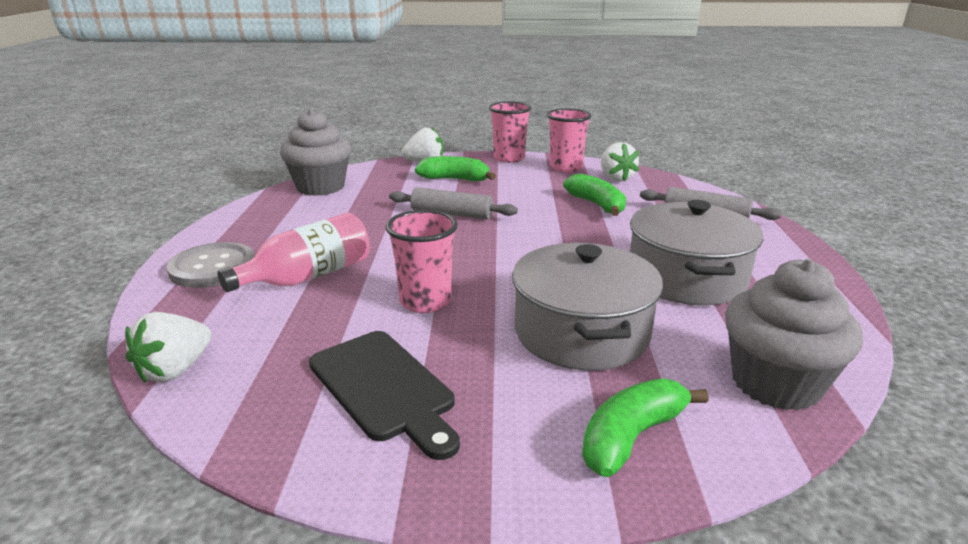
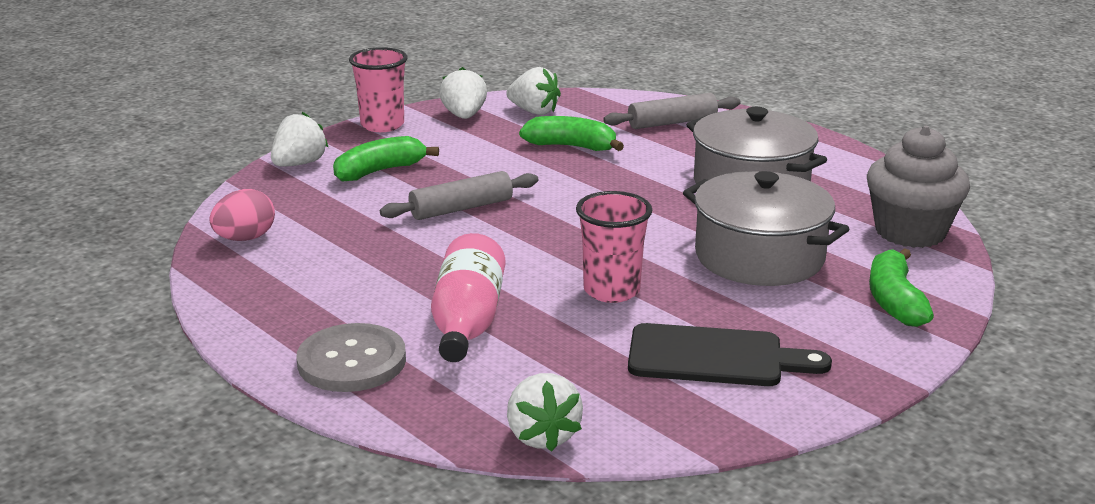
camera: 45 degrees left, 0 degrees up
(320, 187) = (245, 238): grey cupcake -> pink egg
(565, 167) = (464, 116): pink cup -> white strawberry

